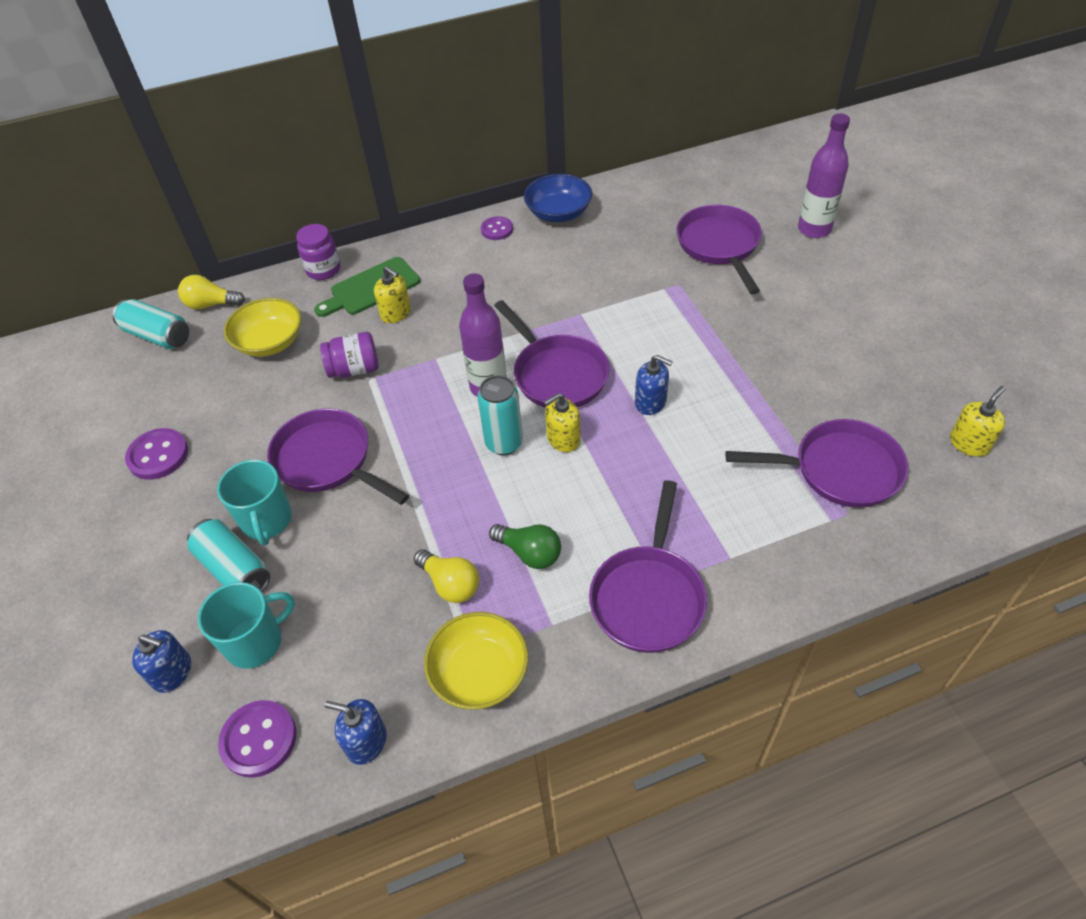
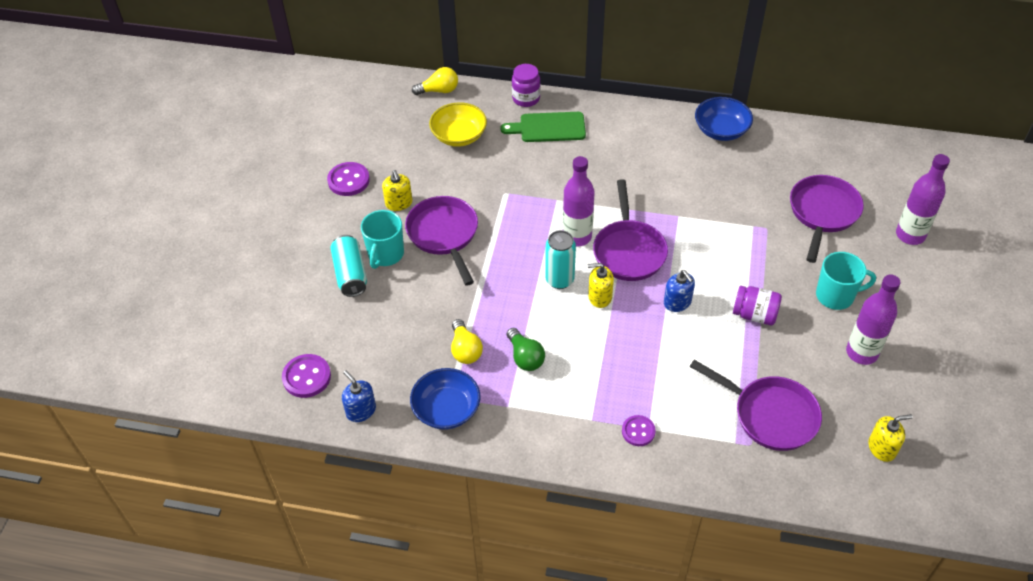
camera: 30 degrees right, 0 degrees up
(158, 336) = (394, 98): turquoise can -> none
(172, 672) = (284, 315): blue soap dispenser -> none
(211, 304) = (439, 90): yellow light bulb -> yellow light bulb turned 135 degrees clockwise
(255, 642) = (336, 323): turquoise mug -> turquoise mug (835, 296)
(354, 369) = (499, 181): purple jar -> purple jar (754, 315)
(396, 313) = (552, 154): yellow soap dispenser -> yellow soap dispenser (399, 203)
(479, 673) = (446, 409): yellow bowl -> blue bowl
(497, 229) = (666, 123): purple button -> purple button (638, 431)
(648, 596) = (577, 423): purple pan -> none
(868, 359) = (861, 353): none -> purple bottle

